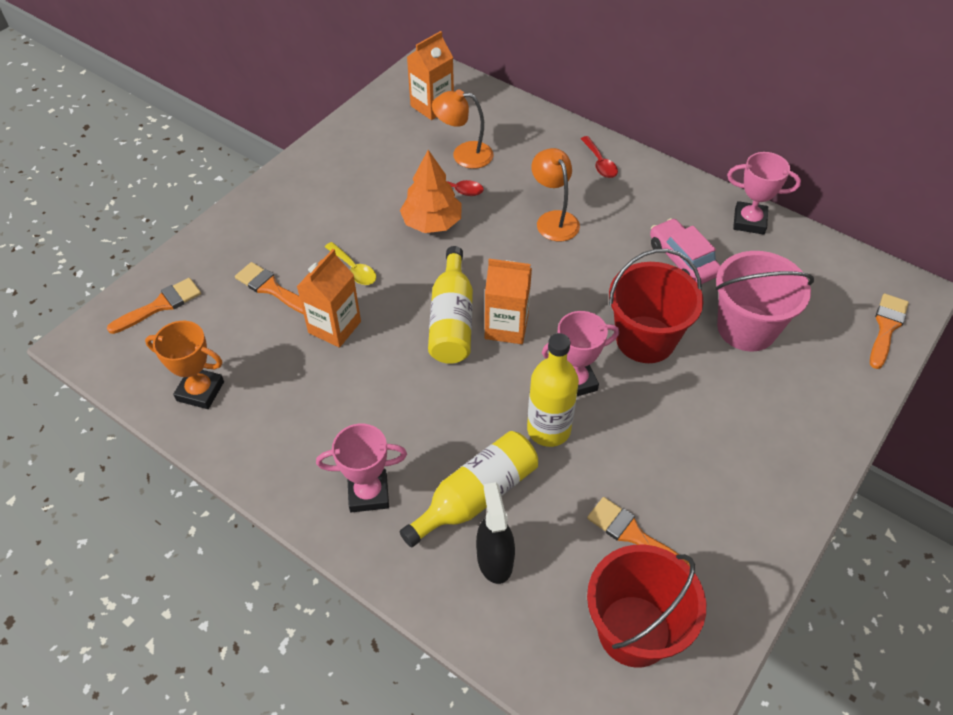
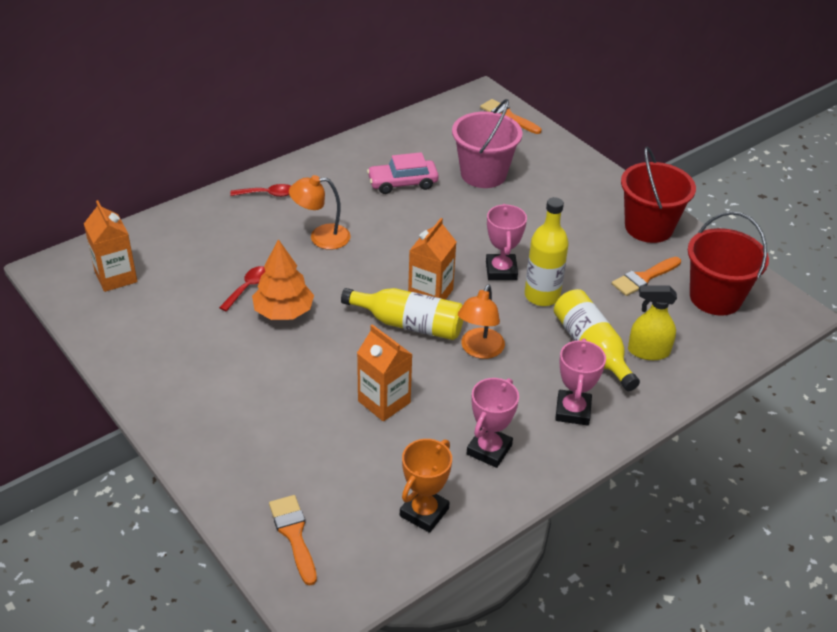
camera: 75 degrees left, 10 degrees down
(271, 288) = (313, 440): orange brush -> none
(353, 269) = (316, 376): yellow spoon -> none
(464, 154) = (203, 271): orange lamp -> orange lamp (479, 350)
(494, 559) = (648, 351): black spray bottle -> yellow spray bottle
(645, 339) = (474, 224): red bucket -> red bucket (648, 227)
(749, 221) = (379, 140): pink trophy -> pink trophy (489, 450)

